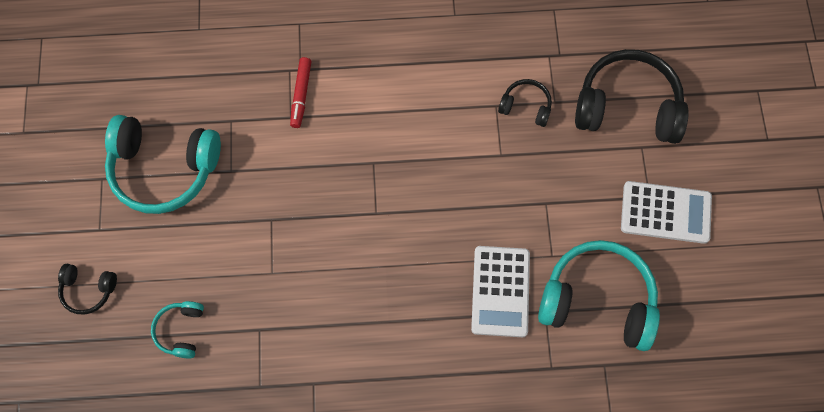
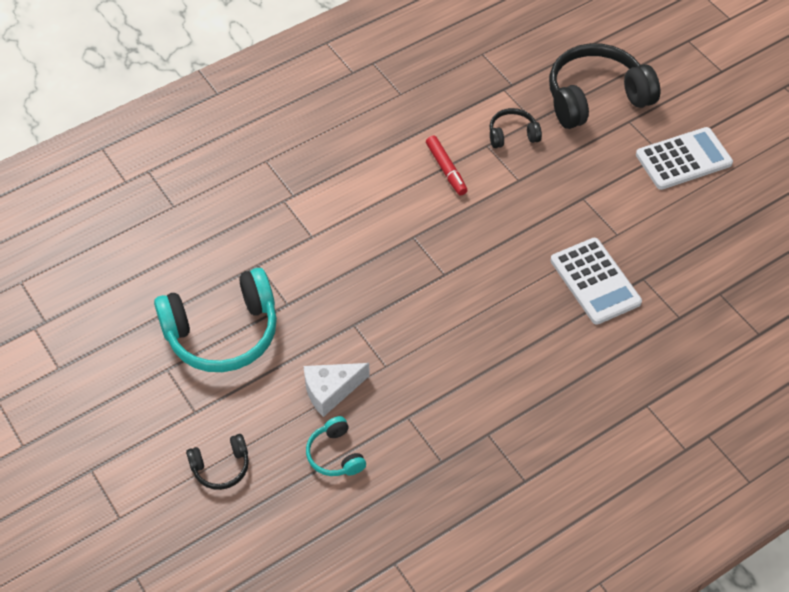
camera: 30 degrees left, 15 degrees down
(214, 271) = (331, 391): none -> white cheese
(301, 95) = (309, 215): red marker -> red marker (446, 169)
(598, 300) = (678, 248): turquoise headphones -> none

